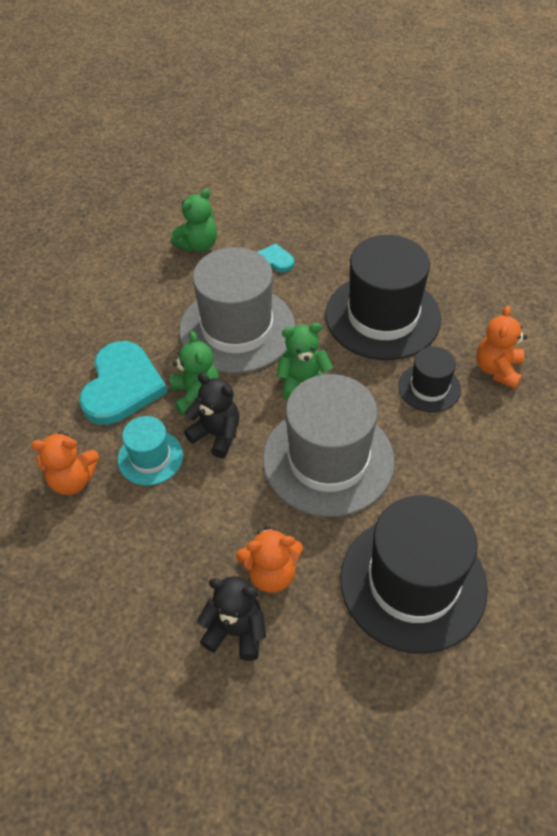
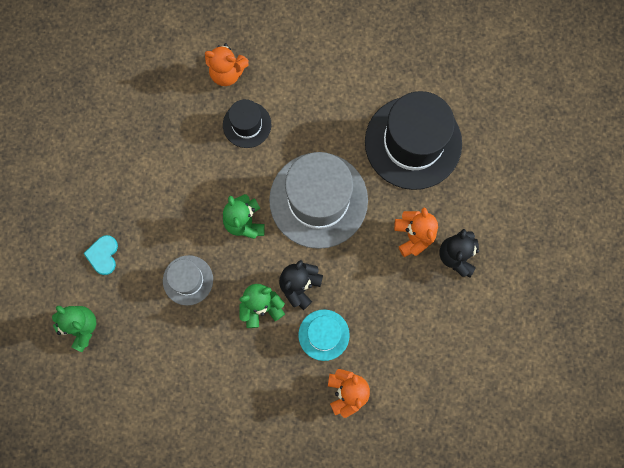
camera: 95 degrees left, 25 degrees up
(122, 386) = (254, 370): turquoise heart -> none
(237, 329) = (188, 280): grey hat -> grey hat, size x0.50
(382, 316) = (171, 159): black hat -> none

